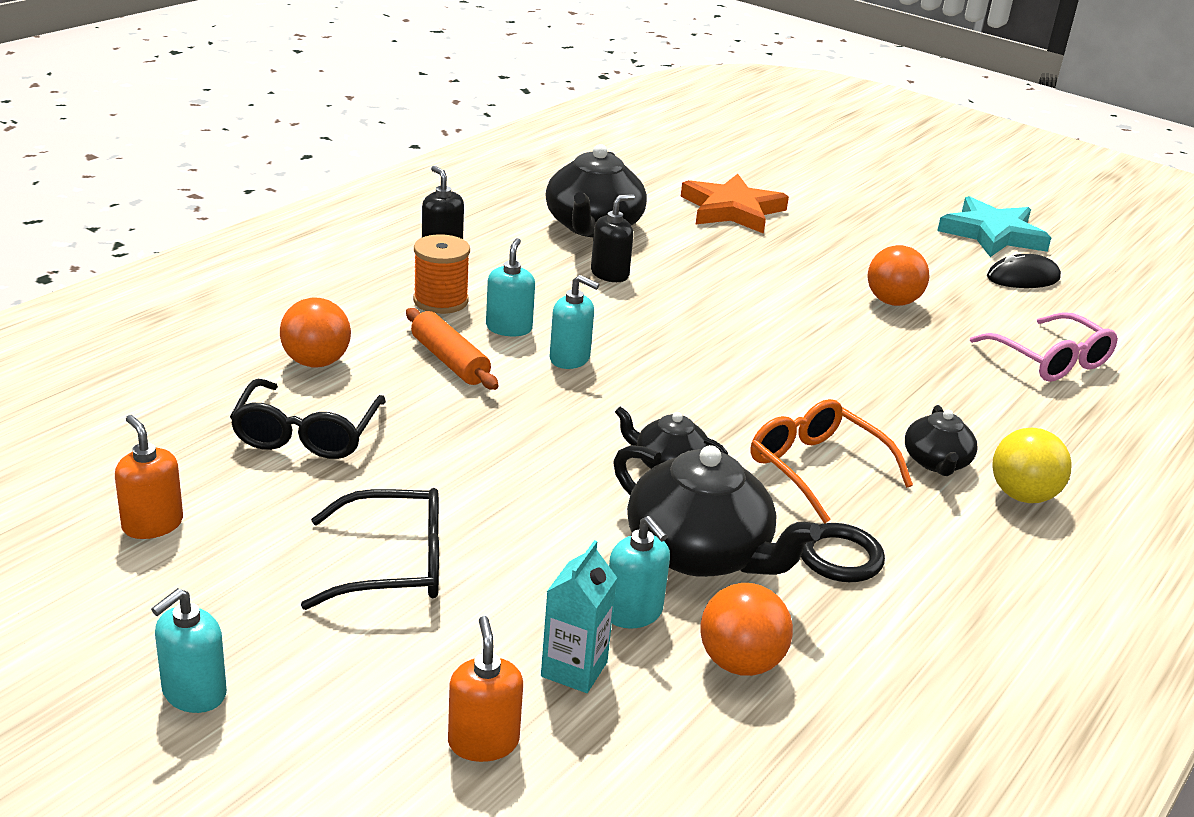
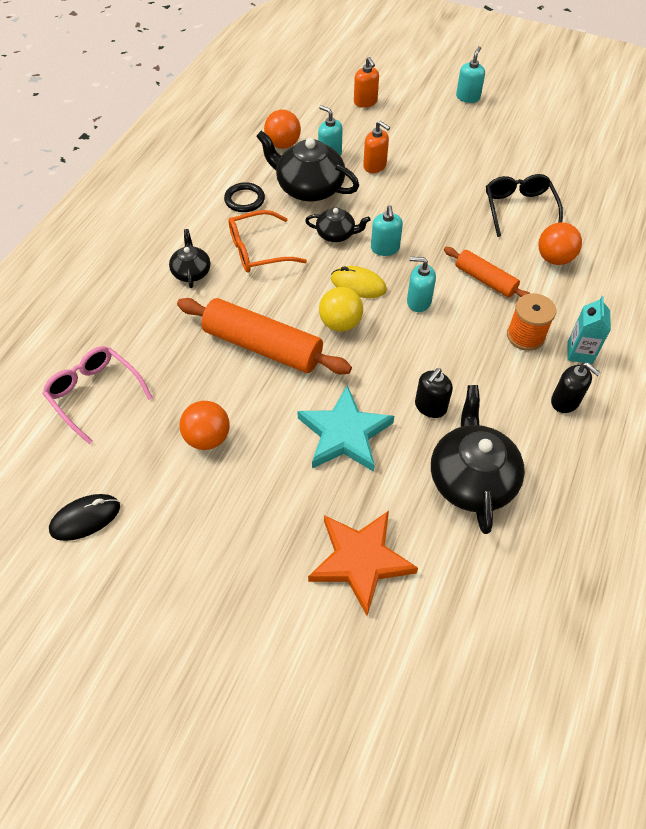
camera: 170 degrees right, 25 degrees up
(152, 524) = (540, 149): orange soap dispenser -> orange soap dispenser (375, 166)
(393, 565) = (434, 154): black glasses -> none
(509, 328) = (468, 320): turquoise soap dispenser -> turquoise soap dispenser (385, 248)
(574, 669) = (344, 130): turquoise carton -> turquoise carton (579, 352)
(655, 394) = (358, 285): none -> yellow mouse
(817, 469) = (258, 250): orange glasses -> orange glasses turned 120 degrees clockwise
(818, 359) = (263, 346): none -> orange rolling pin
(992, 234) = (96, 606): turquoise star -> turquoise star (344, 434)
(1022, 496) = (146, 259): yellow ball -> yellow ball (340, 323)

